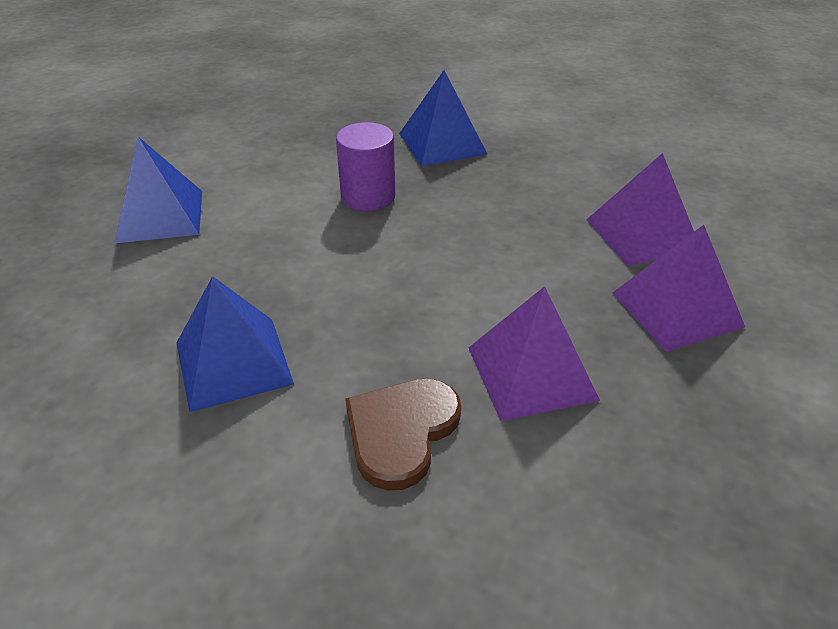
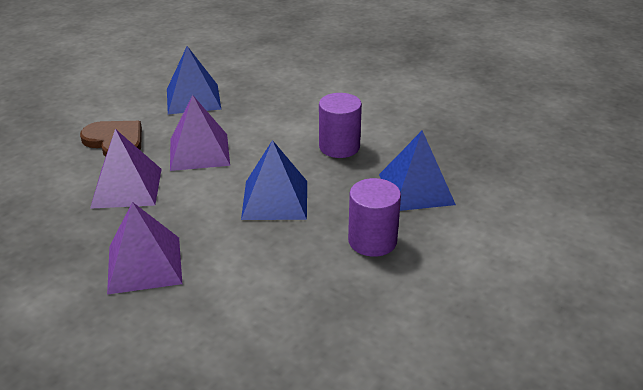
camera: 100 degrees right, 5 degrees down
(160, 216) = (337, 76): blue pyramid -> blue pyramid (275, 199)
(542, 162) = (372, 241): none -> purple cylinder
(642, 234) = (242, 273): purple pyramid -> purple pyramid (199, 152)

